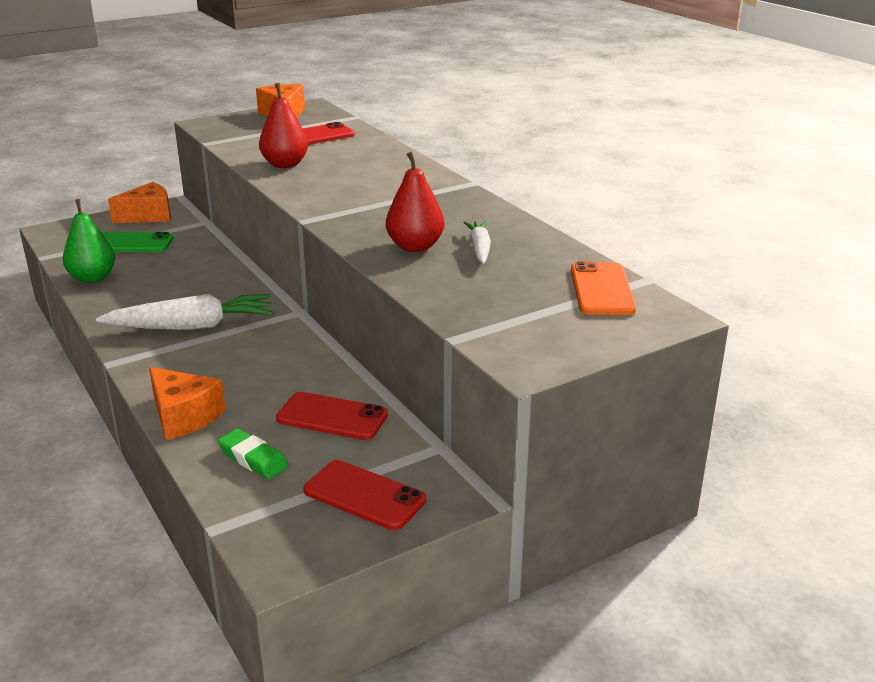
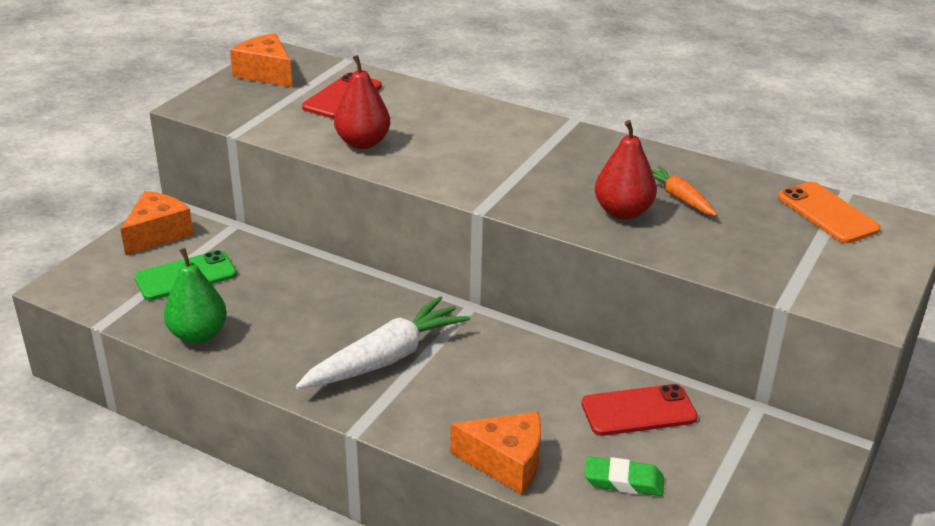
camera: 30 degrees left, 5 degrees up
(364, 496) = (756, 478): red phone -> none
(479, 249) = (679, 198): white carrot -> orange carrot

